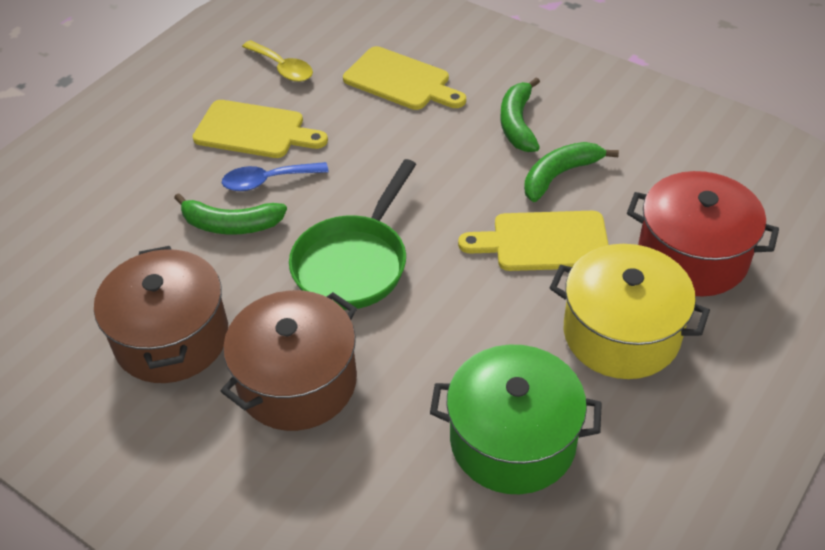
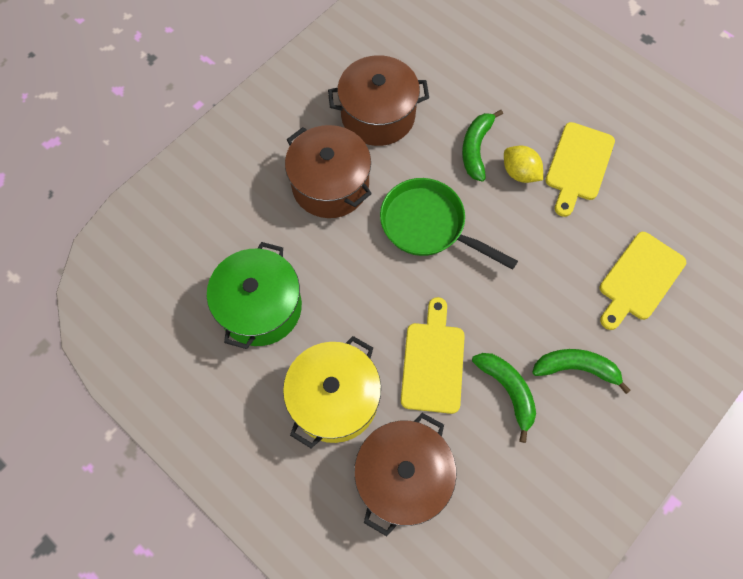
camera: 95 degrees right, 20 degrees up
(267, 181) = (519, 173): blue spoon -> yellow lemon
(282, 68) = (659, 187): yellow spoon -> none
(692, 256) = (402, 476): red pot -> brown pot

